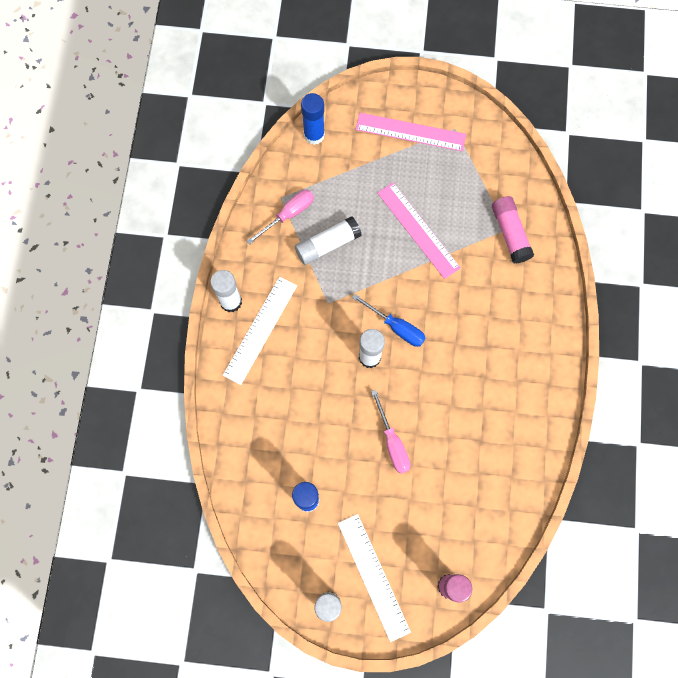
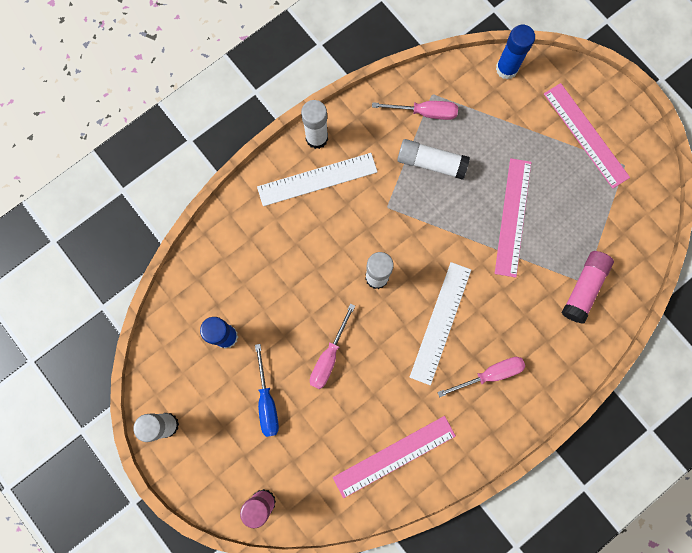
camera: 45 degrees right, 5 degrees up
(373, 576) = (217, 438): white ruler -> white ruler (440, 322)
(396, 327) = (419, 274): blue screwdriver -> blue screwdriver (267, 401)
(503, 465) = (394, 456): none -> pink ruler
(508, 348) = (489, 374): none -> pink screwdriver

